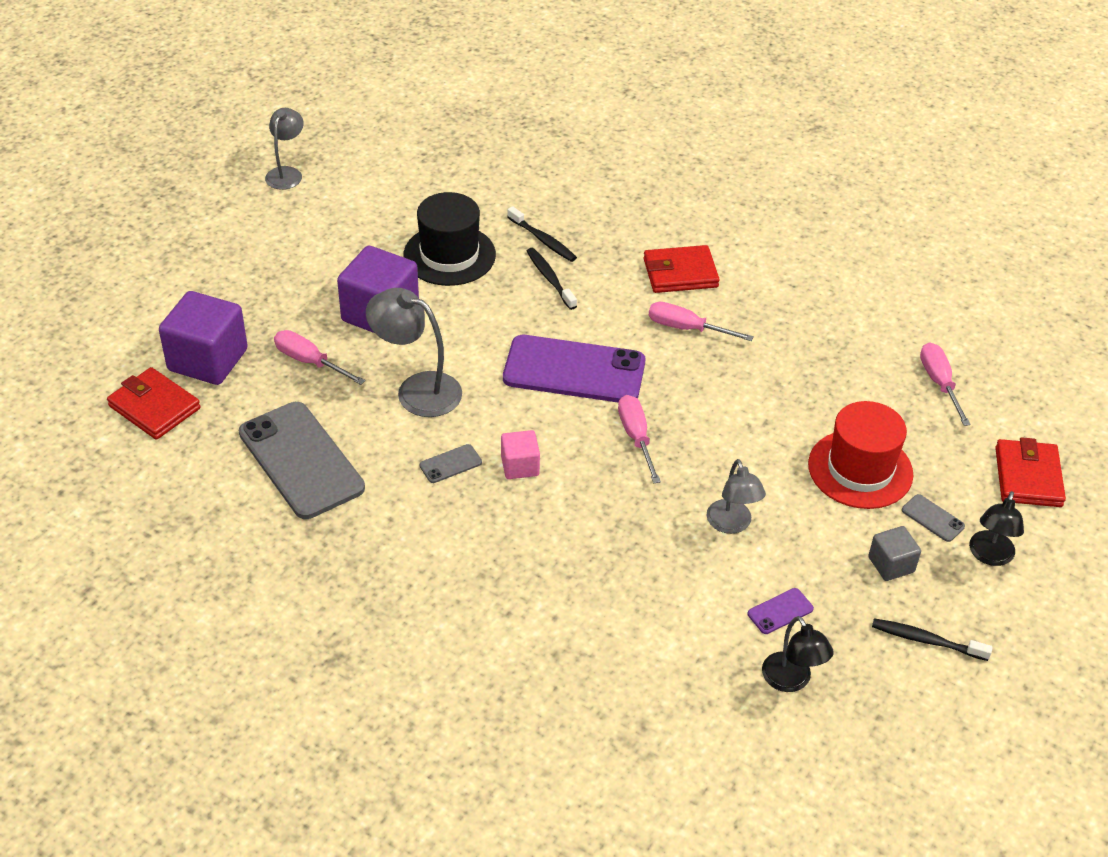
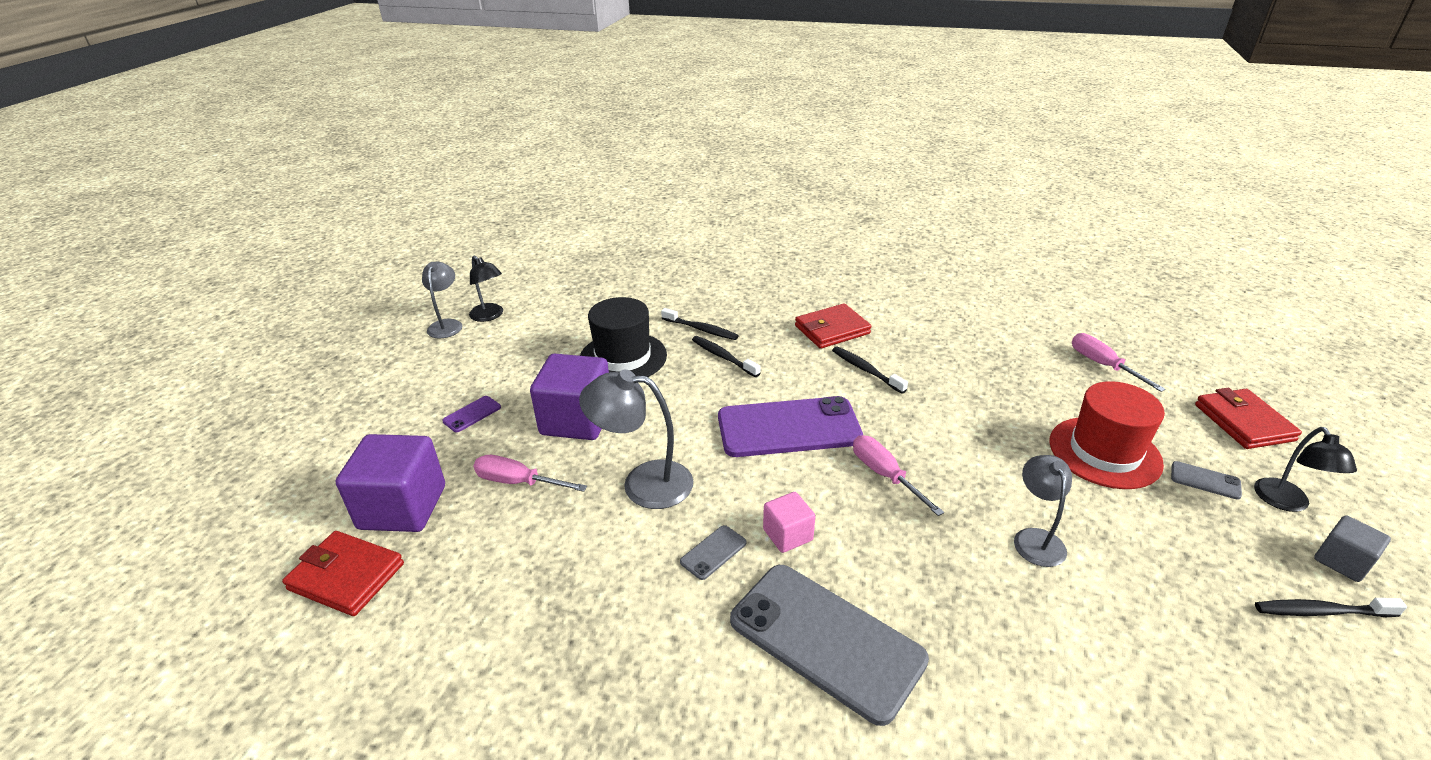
camera: 15 degrees left, 10 degrees down
(301, 460) = (541, 594): grey phone -> grey phone (826, 640)
(686, 328) = (866, 370): pink screwdriver -> black toothbrush
(732, 524) = (1035, 538): grey lamp -> grey lamp turned 150 degrees counterclockwise
(780, 611) = (1157, 623): purple phone -> purple phone (472, 414)
(791, 681) = (1241, 710): black lamp -> black lamp (490, 316)
(891, 564) = (1212, 537): grey cube -> grey cube (1341, 561)

